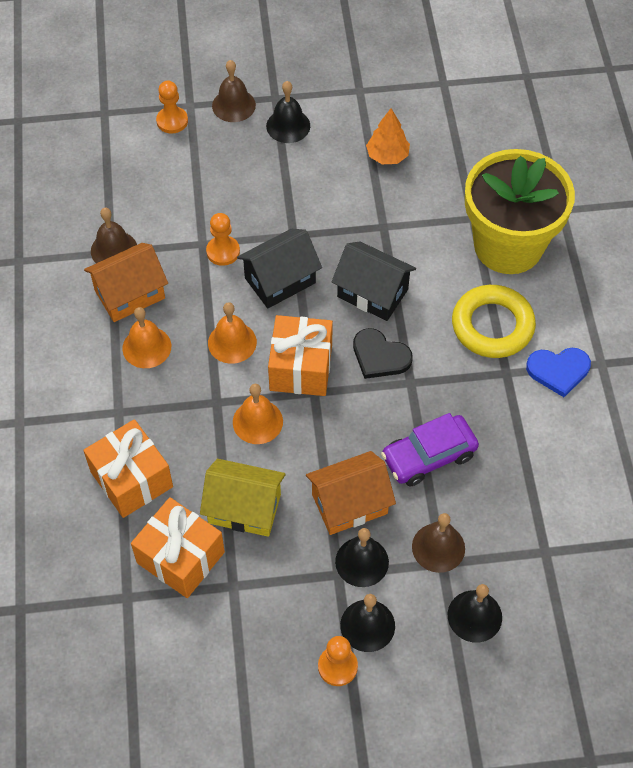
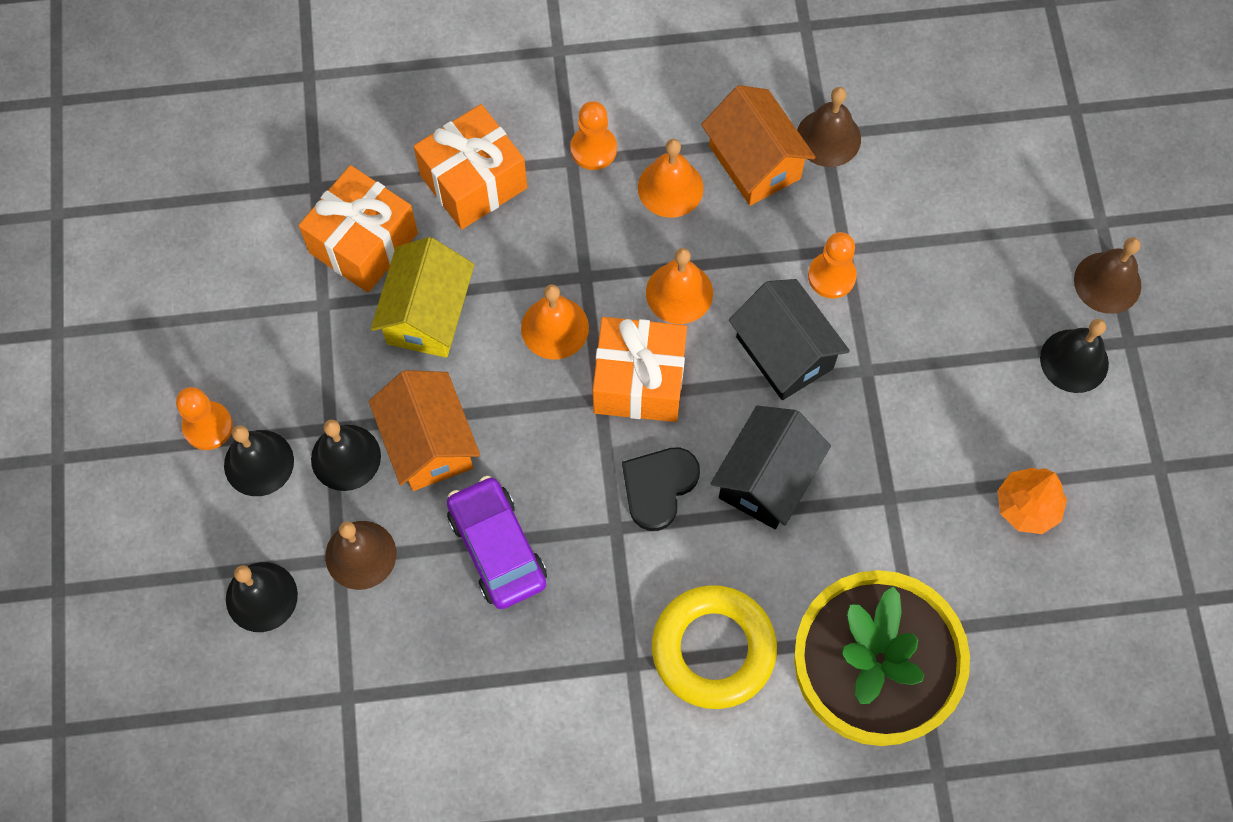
camera: 90 degrees right, 10 degrees up
(172, 121) = (1067, 199): orange pawn -> orange pawn (593, 149)
(558, 370) = (635, 741): blue heart -> none

